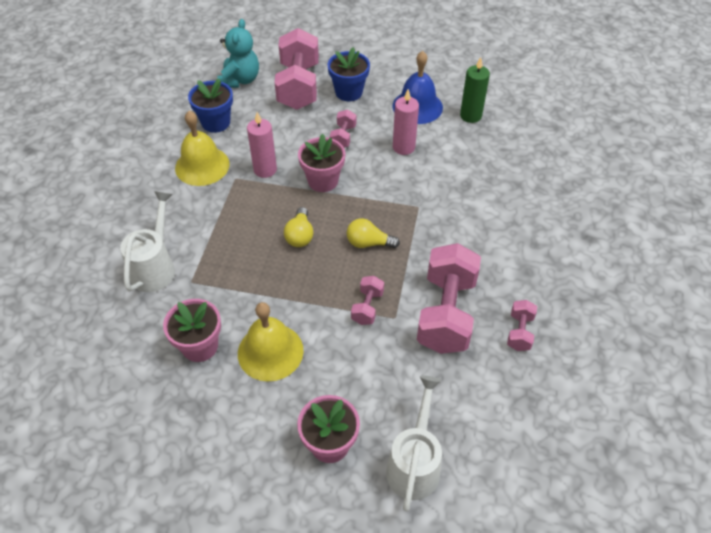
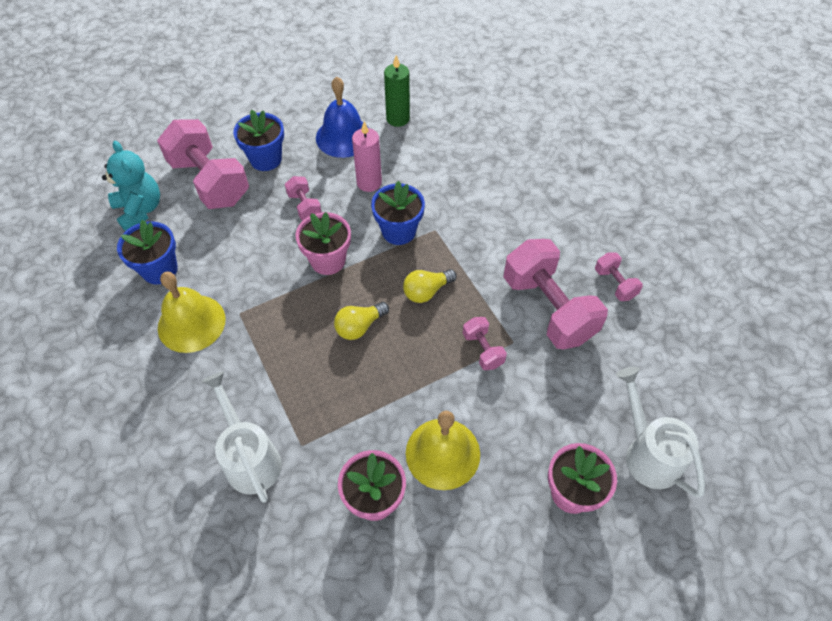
camera: 40 degrees left, 5 degrees up
(265, 169) = (261, 285): pink candle -> none
(300, 235) = (359, 326): yellow light bulb -> yellow light bulb turned 90 degrees clockwise
(391, 191) = (398, 231): none -> blue flower pot

